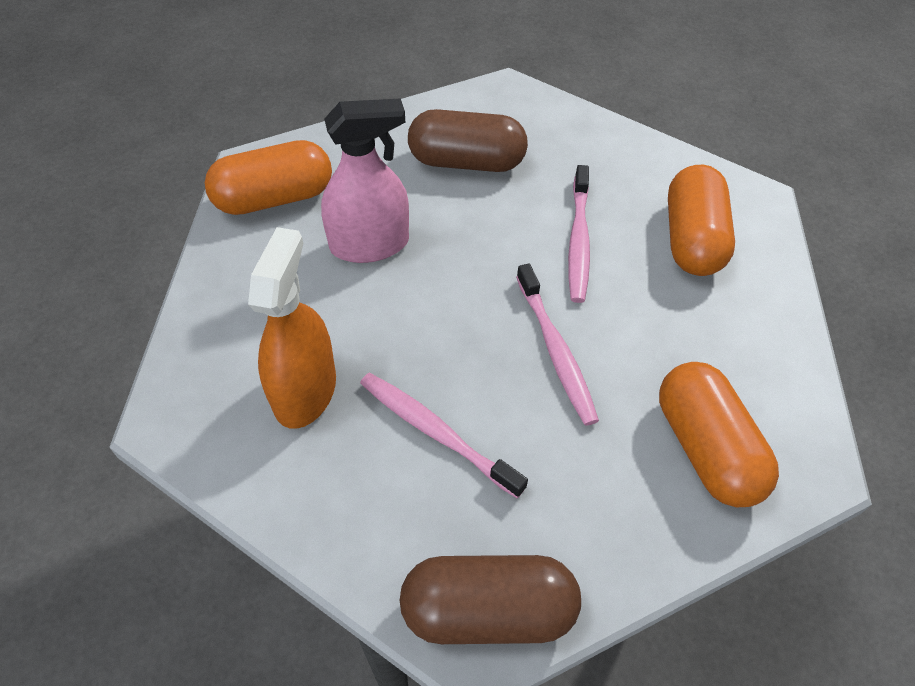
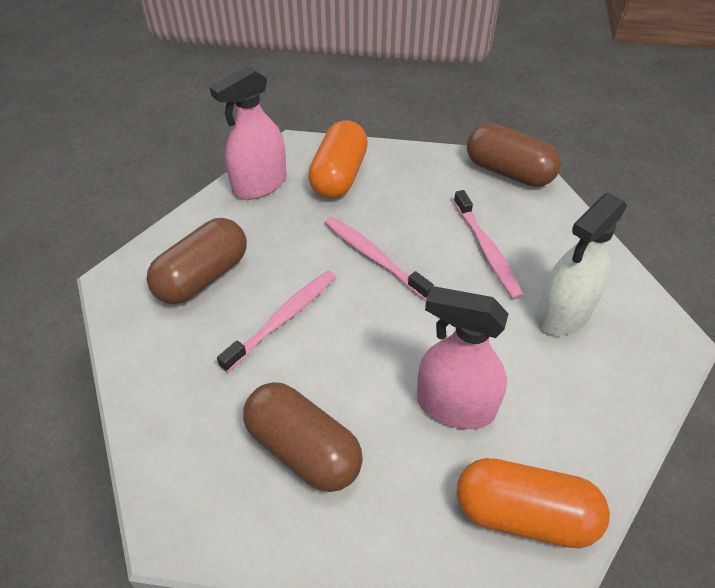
camera: 145 degrees left, 5 degrees down
(305, 391) = (564, 313): orange spray bottle -> white spray bottle
(555, 350) = (374, 257): pink toothbrush -> pink toothbrush turned 60 degrees counterclockwise
(692, 239) = (203, 277): orange capsule -> brown capsule
(776, 375) = (260, 185): none -> pink spray bottle

